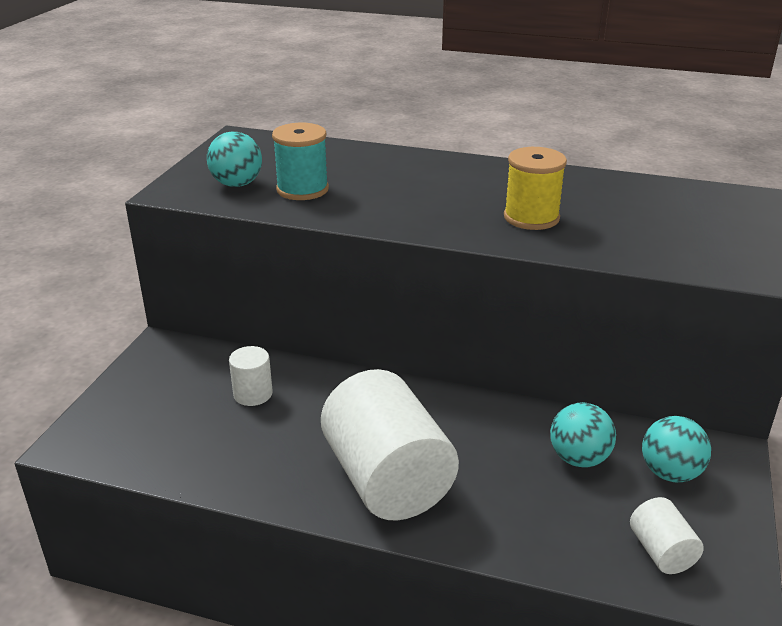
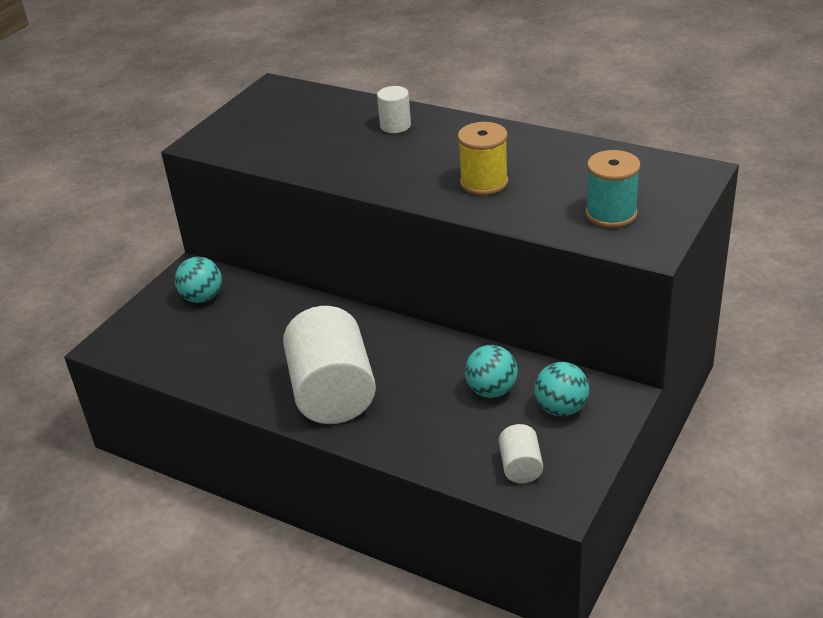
camera: 15 degrees right, 5 degrees up
(237, 184) = (254, 137): turquoise ball -> turquoise ball (202, 298)
(253, 394) = (251, 317): white cylinder -> white cylinder (395, 126)
(302, 189) = (305, 145): turquoise spool -> turquoise spool (611, 214)

